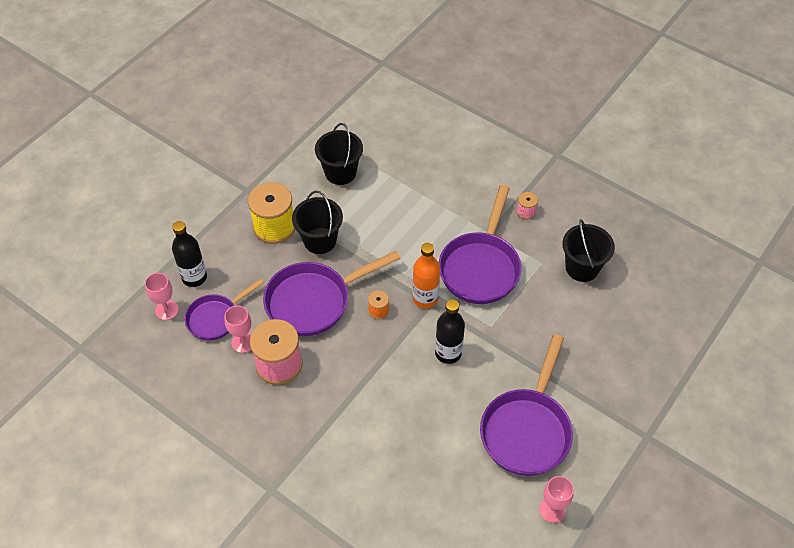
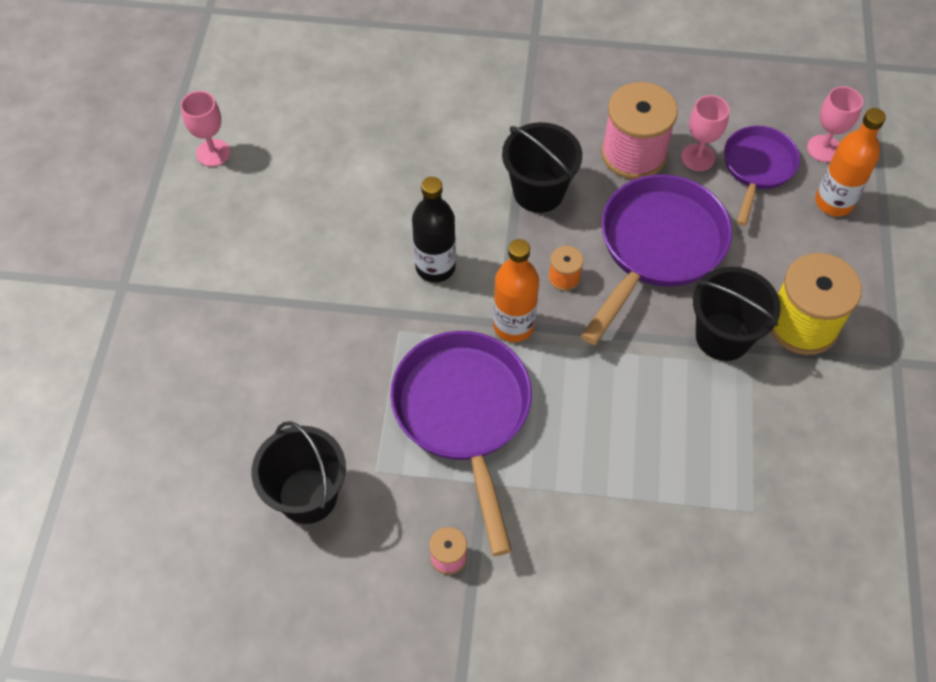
camera: 150 degrees right, 5 degrees up
(194, 277) = (833, 202): black bottle -> orange bottle
(340, 172) = (791, 470): black bucket -> black bucket (538, 192)
(527, 429) = (282, 223): purple pan -> none

